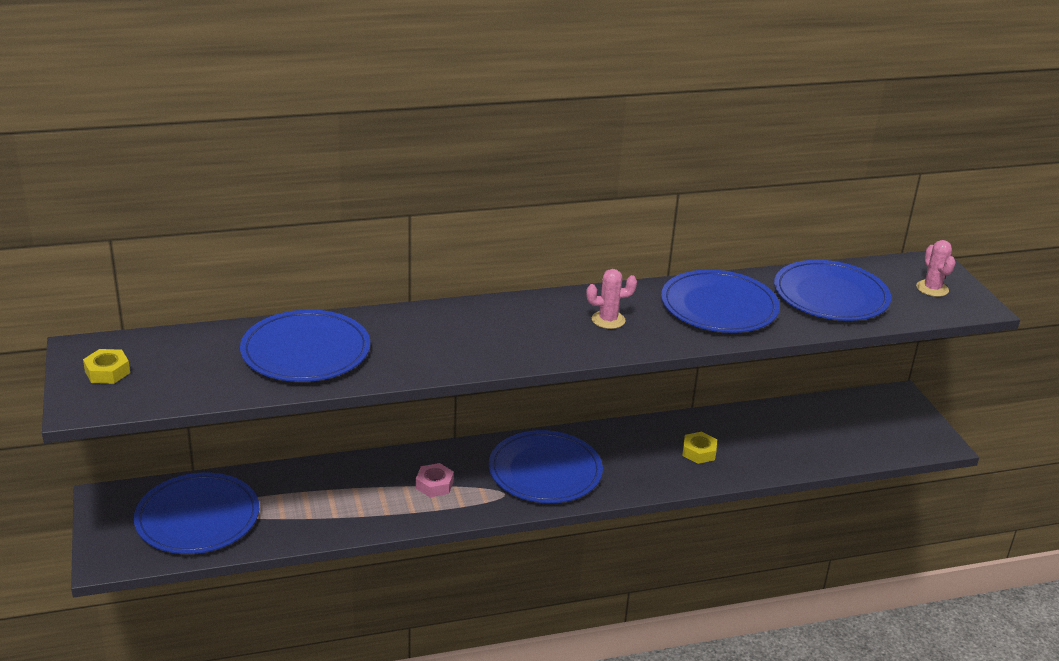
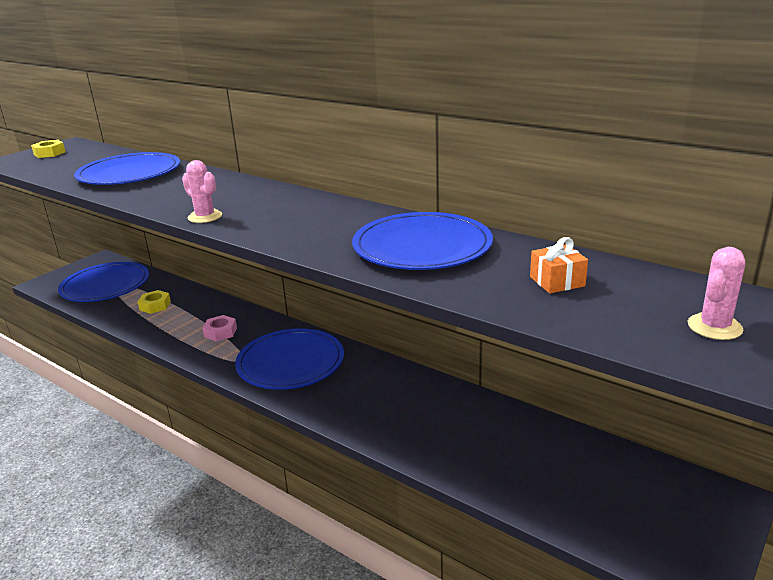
camera: 55 degrees right, 5 degrees down
(608, 320) = (315, 221): pink cactus -> pink cactus (205, 217)
(699, 452) = (417, 417): yellow nut -> yellow nut (155, 306)
(831, 295) = (557, 281): blue plate -> orange gift

